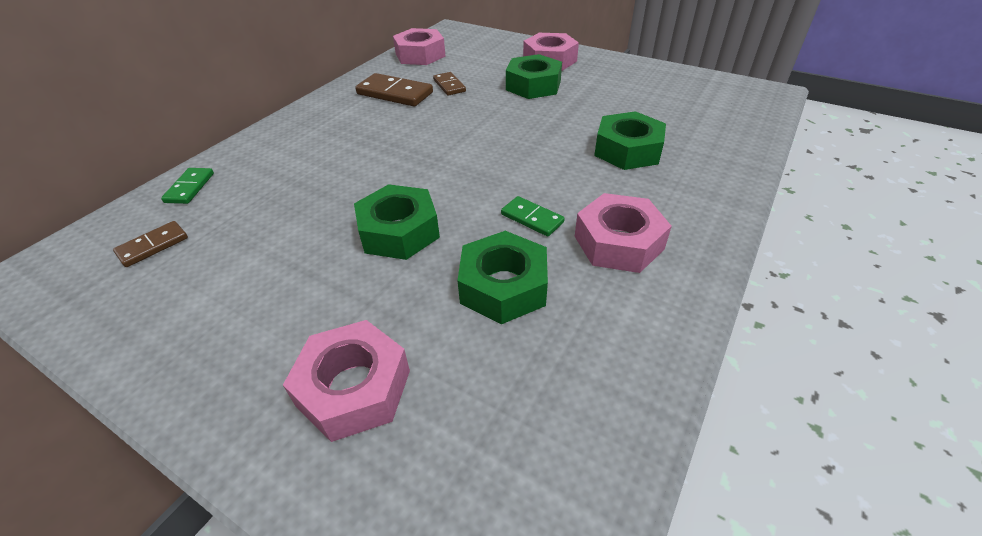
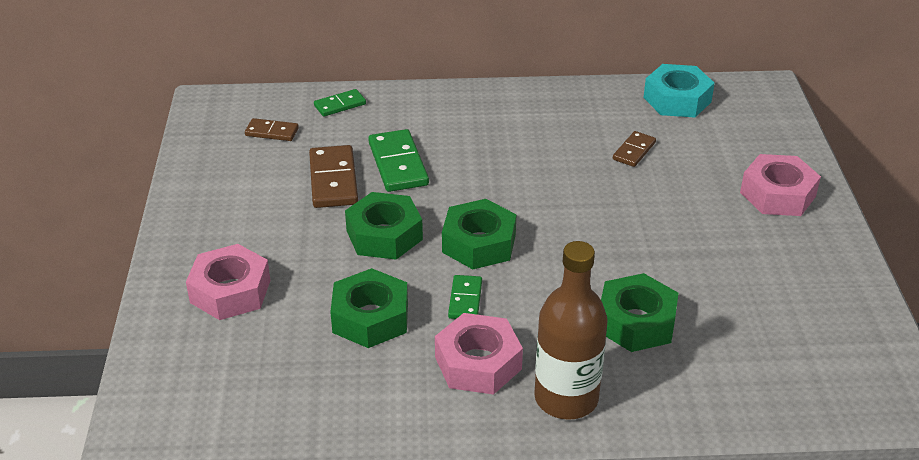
camera: 55 degrees right, 5 degrees down
(317, 187) = (398, 164): none -> green domino
(394, 93) = (579, 125): brown domino -> brown domino (333, 180)
(420, 55) = (677, 99): pink nut -> turquoise nut
(533, 85) = (701, 207): green nut -> green nut (479, 243)
(692, 212) = (566, 398): none -> brown bottle

